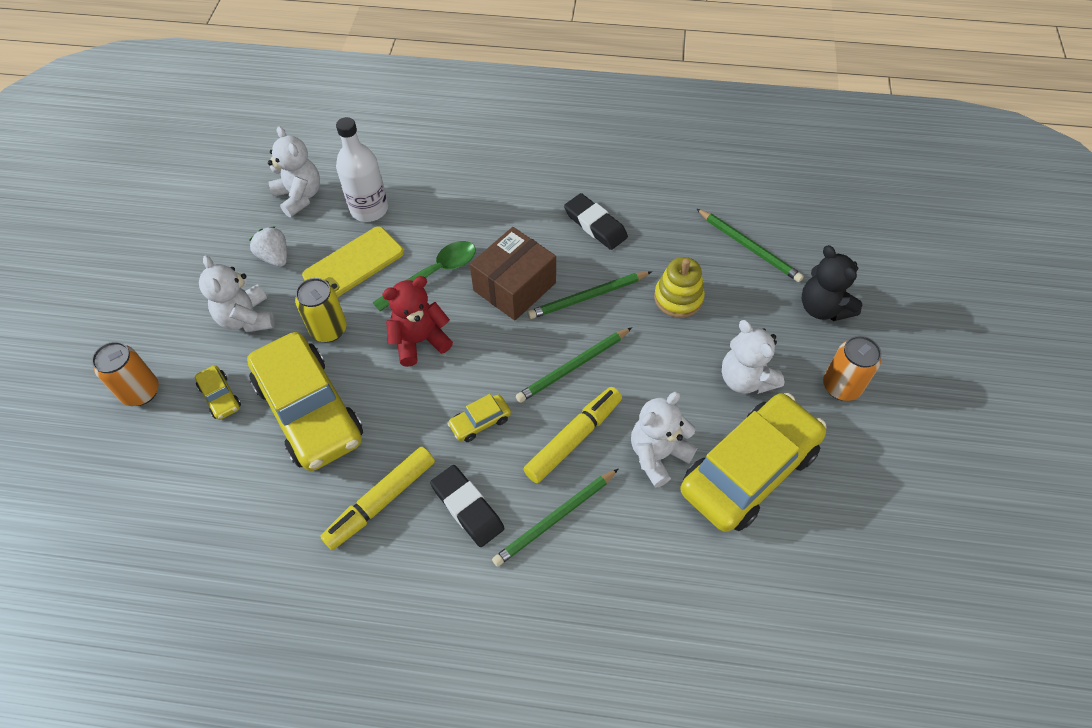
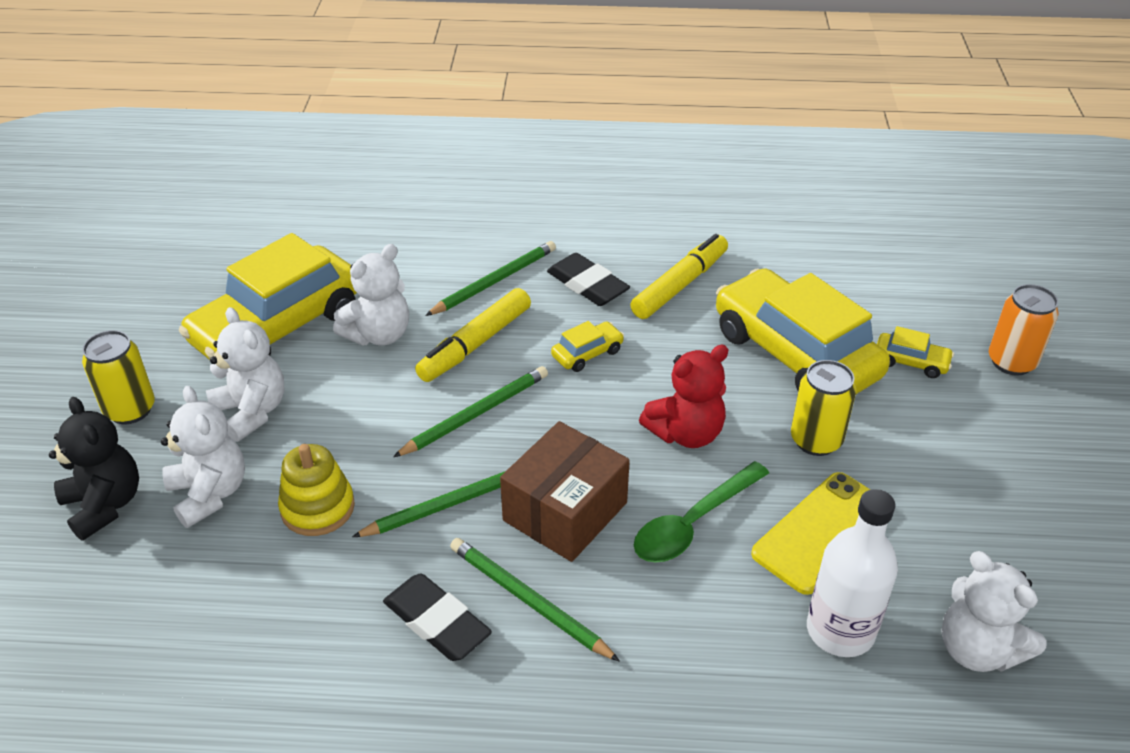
camera: 175 degrees right, 15 degrees down
(220, 397) = (911, 362): yellow car -> yellow car turned 150 degrees clockwise
(247, 318) = (937, 448): white teddy bear -> white teddy bear (209, 493)
(275, 257) = (952, 537): white strawberry -> none
(749, 247) = (180, 595): green pencil -> green pencil (528, 601)
(841, 386) = (130, 410): orange can -> yellow can

